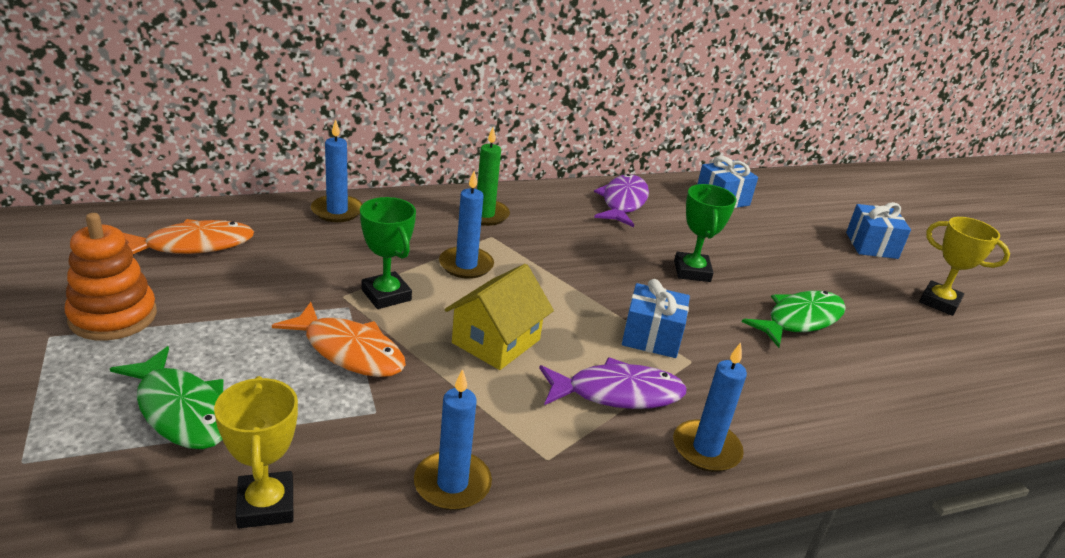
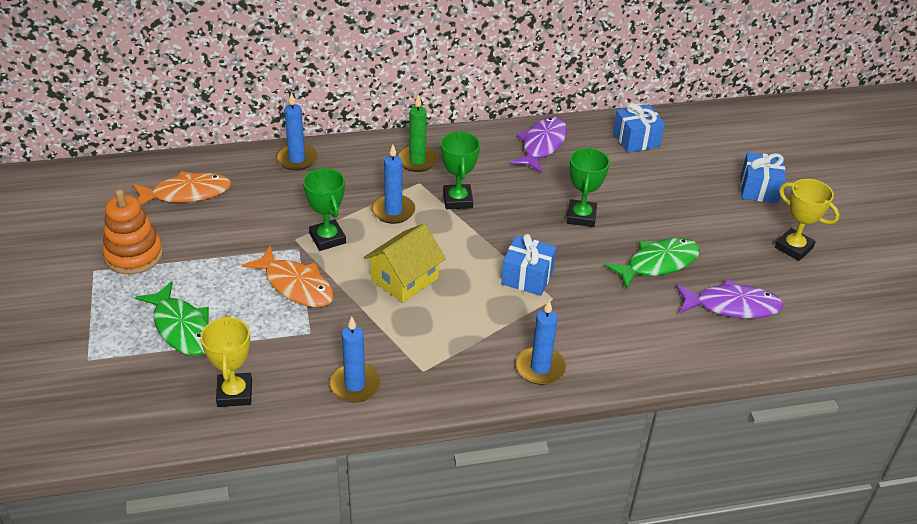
camera: 10 degrees right, 10 degrees up
(542, 254) = (457, 200): none -> green trophy
(617, 393) = (487, 323): purple fish -> purple fish (732, 306)

